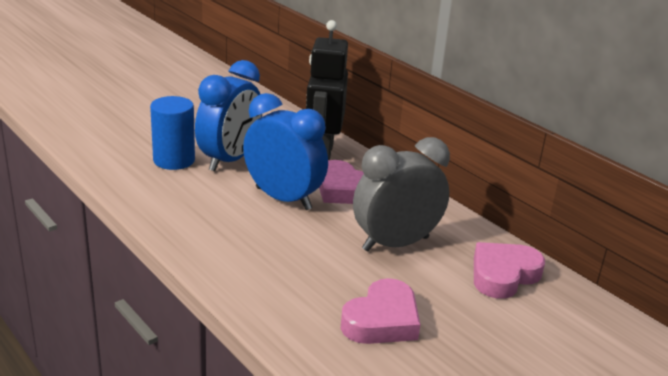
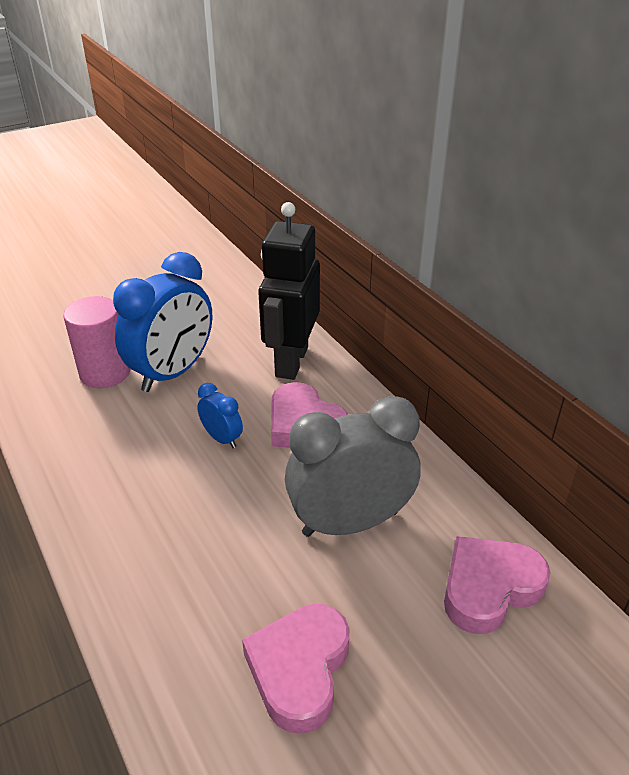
camera: 10 degrees right, 10 degrees up
(174, 160) = (105, 373): blue cylinder -> pink cylinder
(283, 198) = (222, 438): blue clock -> blue clock, size x0.46
(382, 320) = (299, 669): pink heart -> pink heart turned 150 degrees clockwise

